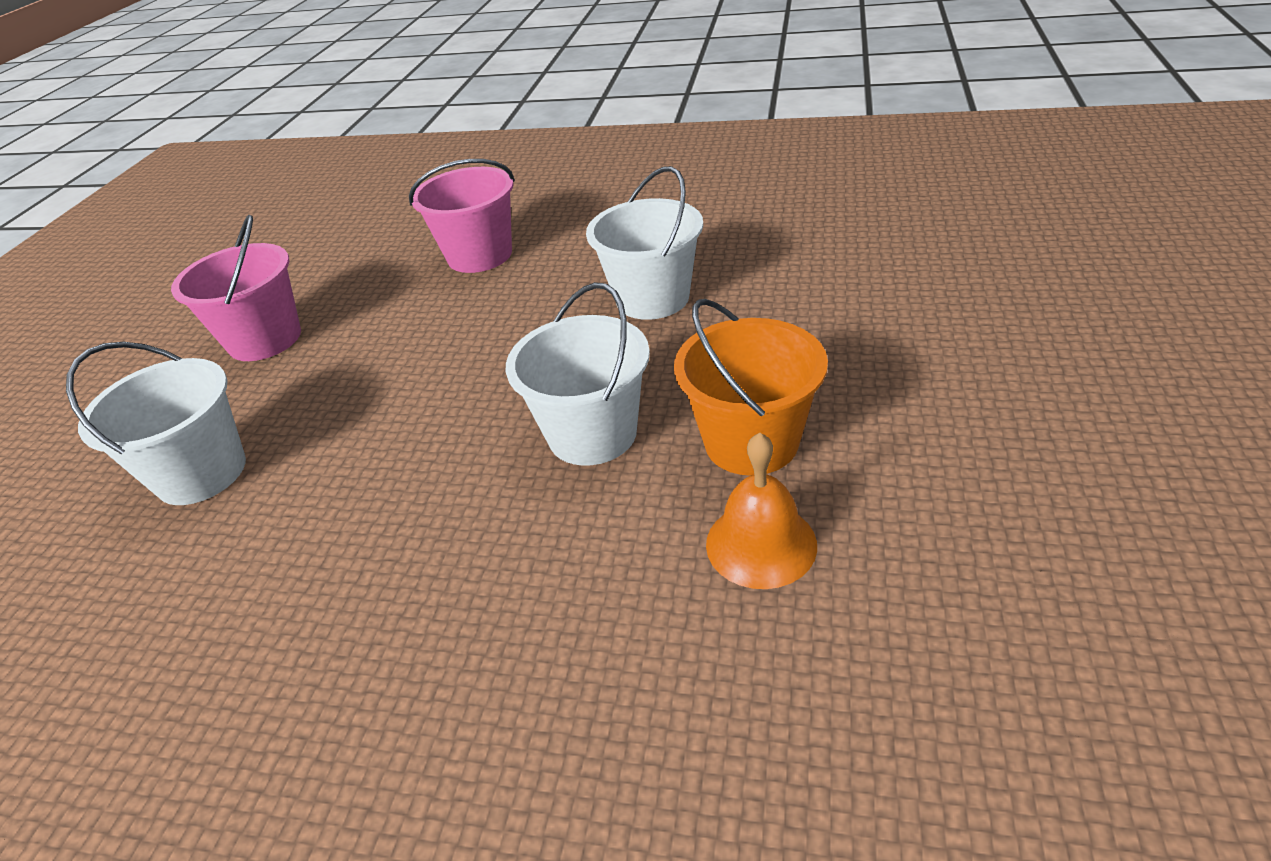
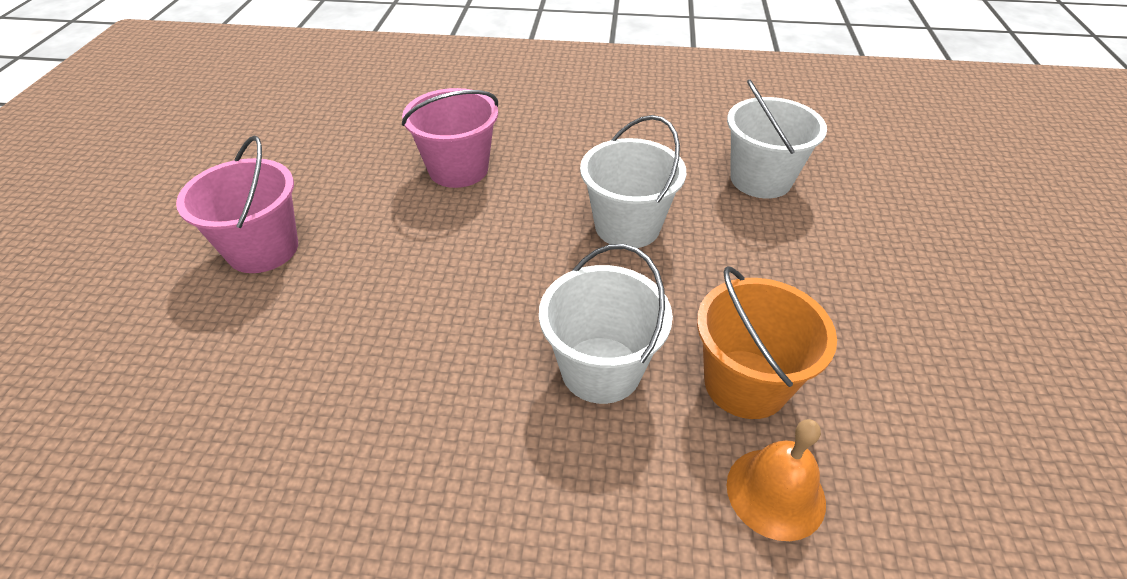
camera: 10 degrees left, 5 degrees up
(201, 473) = (224, 400): white bucket -> white bucket (760, 179)

